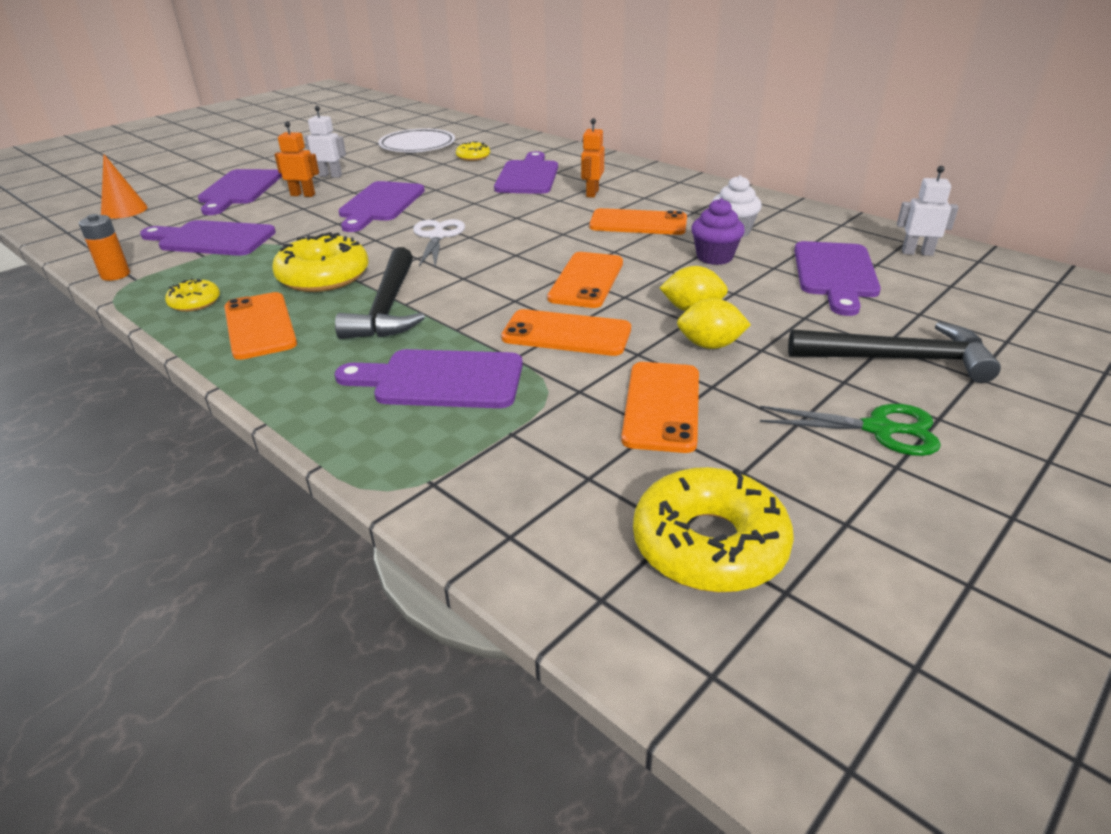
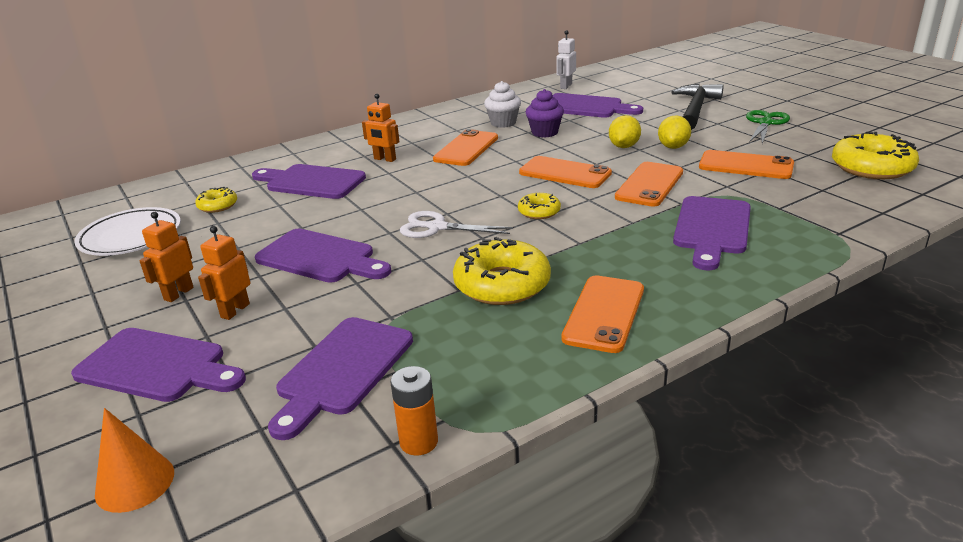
camera: 75 degrees left, 5 degrees down
(195, 302) = (534, 361): yellow donut -> yellow donut (539, 212)
(260, 326) = (604, 314): orange phone -> orange phone turned 60 degrees counterclockwise
(330, 175) = (178, 294): white robot -> orange robot
(388, 307) = (585, 250): black hammer -> none

